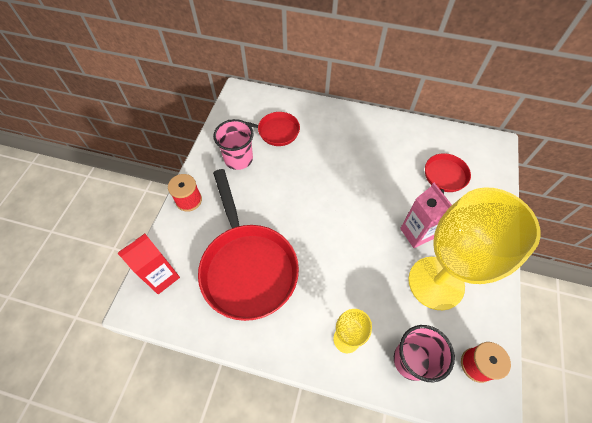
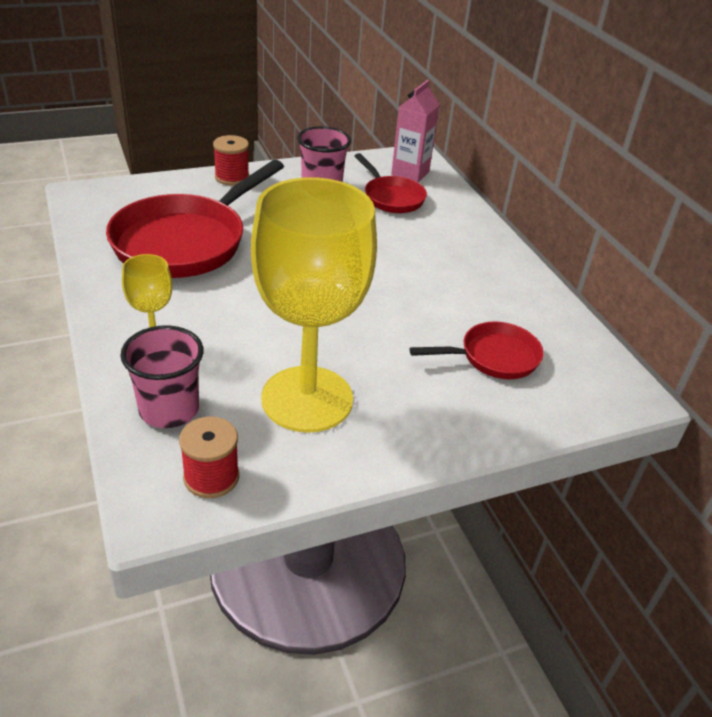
camera: 50 degrees right, 20 degrees down
(162, 276) = (125, 195): red carton -> none
(416, 233) = (368, 357): pink carton -> pink carton (410, 173)

